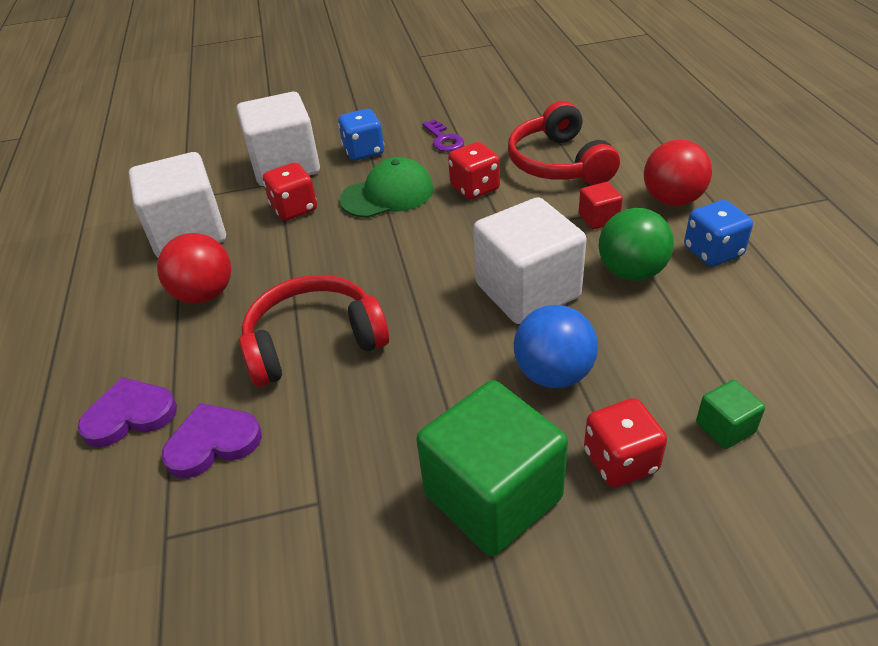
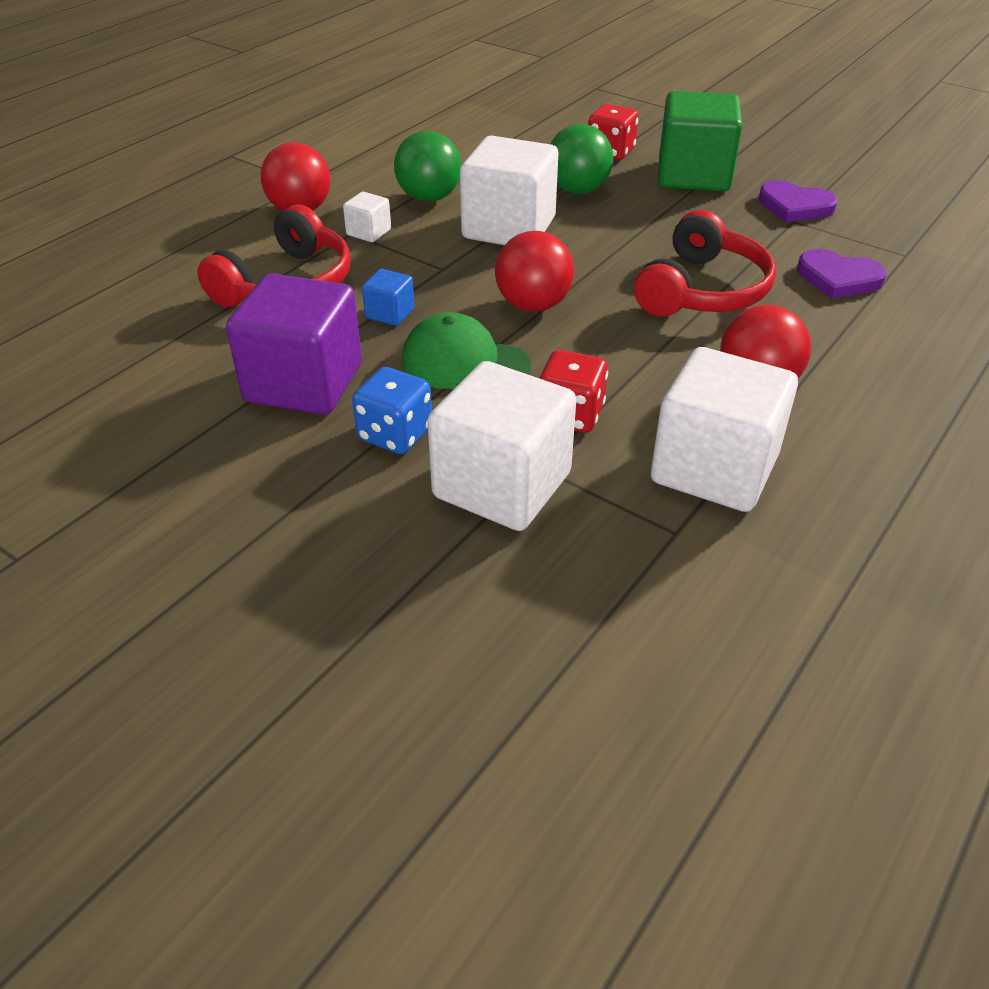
camera: 135 degrees left, 0 degrees up
(130, 415) = (894, 329): purple heart -> purple heart (794, 206)
(314, 342) = (702, 290): red headphones -> red headphones turned 90 degrees counterclockwise
(408, 248) = (533, 305): none -> red ball
(443, 139) = (304, 383): purple key -> purple cube
(475, 188) = (390, 313): red dice -> blue cube
(553, 374) = (577, 190): blue ball -> green ball
(598, 218) = (368, 232): red cube -> white cube
(713, 252) = (363, 177): blue dice -> none
(725, 427) = (540, 135): green cube -> none

